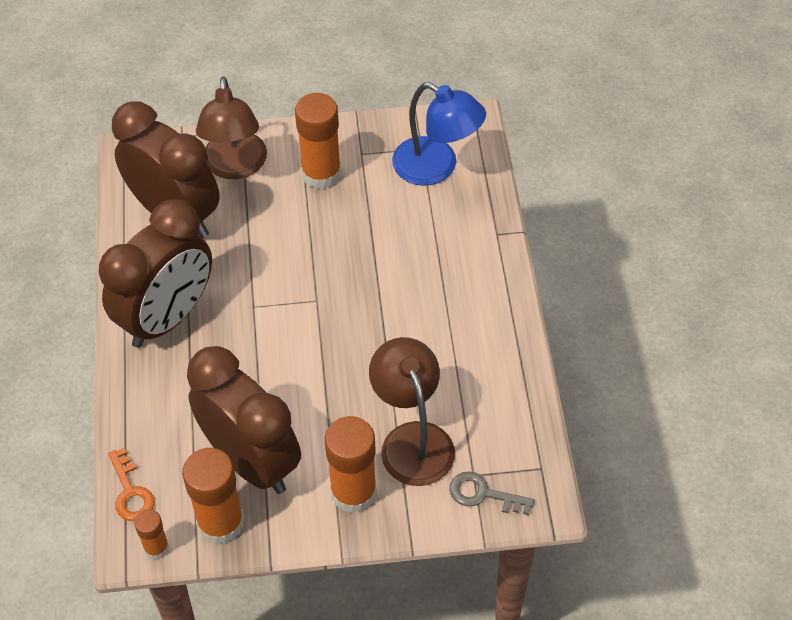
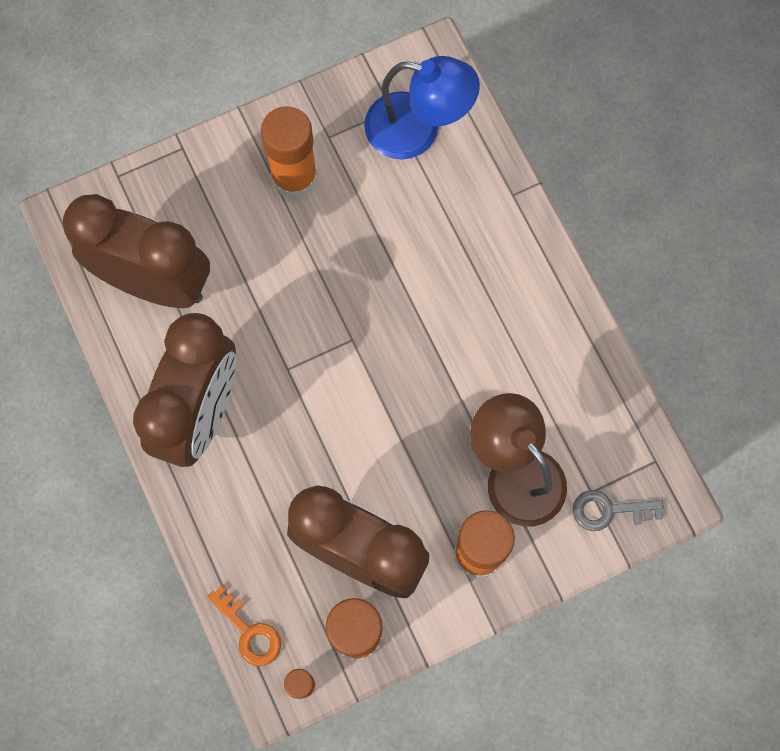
camera: 20 degrees left, 20 degrees up
(235, 167) = (195, 198): brown lamp -> none

